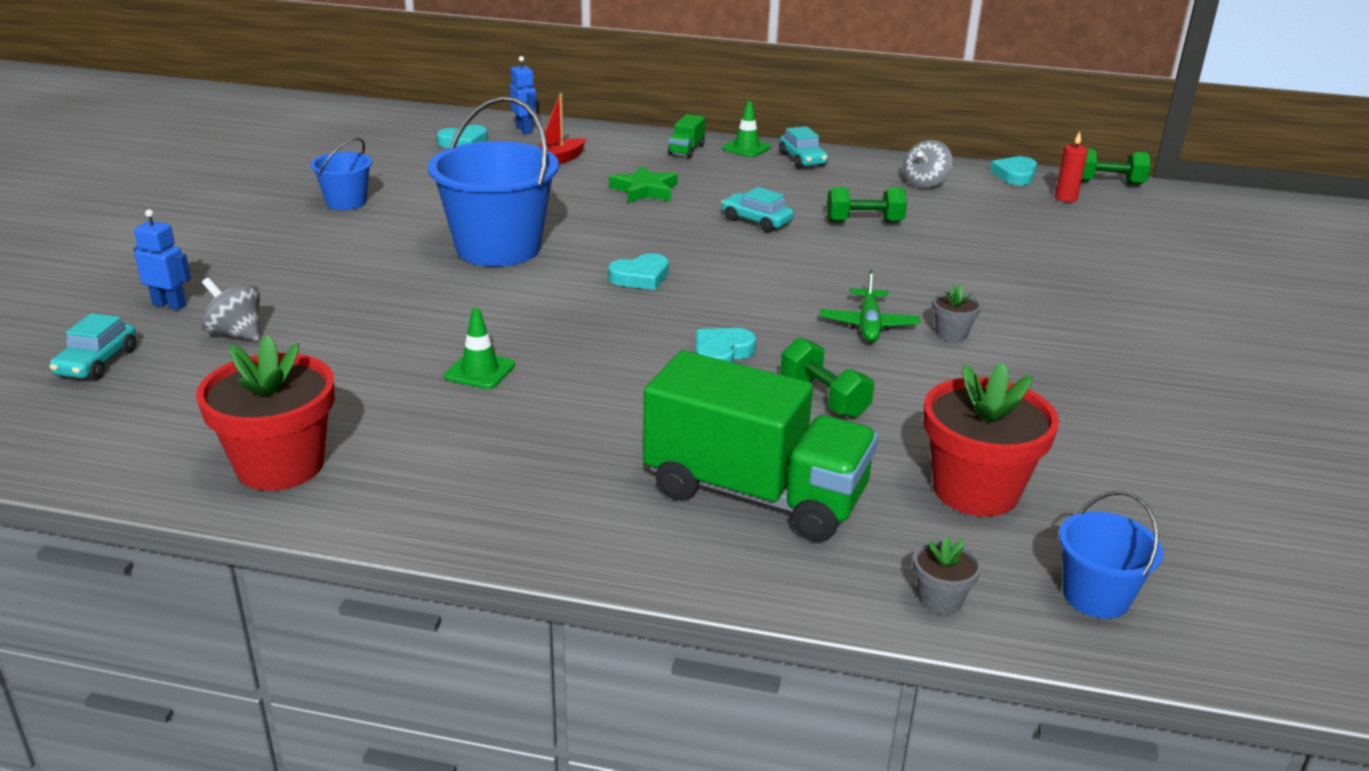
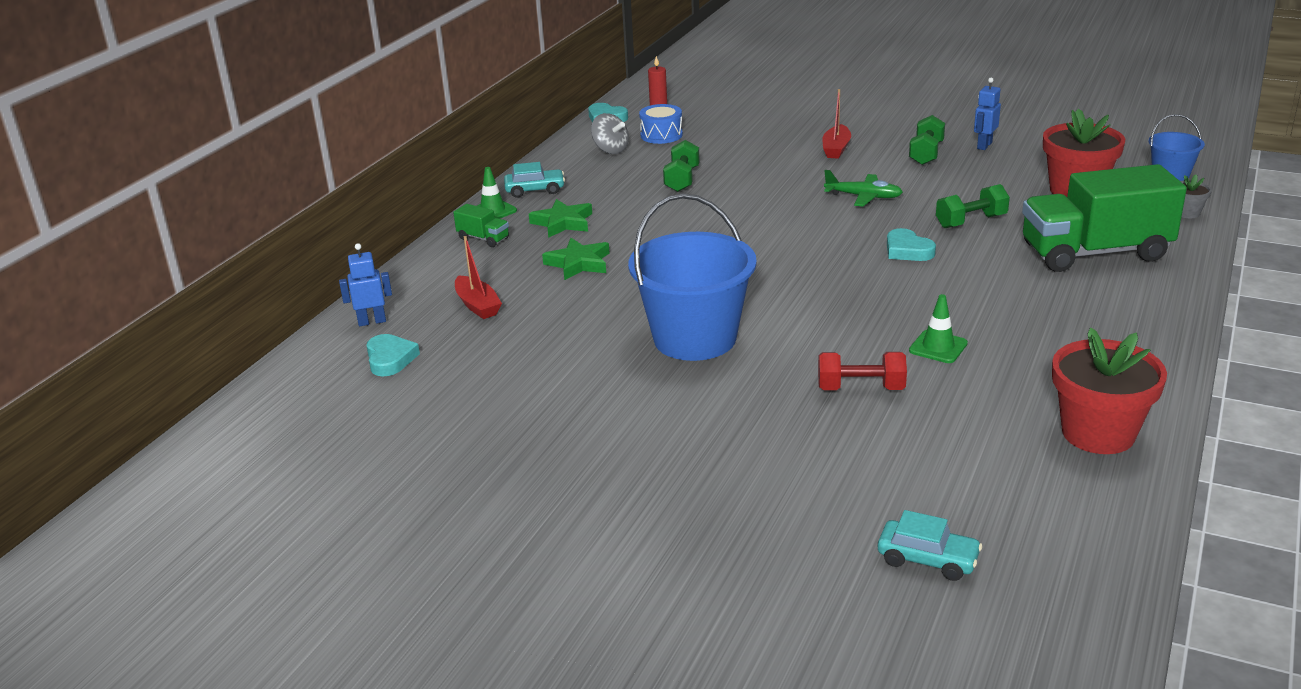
camera: 75 degrees left, 0 degrees up
(169, 305) = (797, 527): blue robot -> blue robot (984, 145)
(236, 333) = (866, 477): grey spinning top -> none
(346, 202) = (544, 430): blue bucket -> none
(396, 329) = (861, 388): none -> red dumbbell
(640, 277) = (771, 274): turquoise heart -> none
(732, 177) = (563, 223): none -> green star
(755, 494) = (1095, 253): green truck -> green truck turned 135 degrees counterclockwise
(756, 221) = (667, 220): turquoise car -> none
(951, 333) = (878, 173): grey flower pot -> none
(985, 204) = (661, 135): none -> blue drum
(1014, 304) = (836, 149): none -> red boat
(1107, 183) = (634, 92): green dumbbell -> green dumbbell (926, 154)

